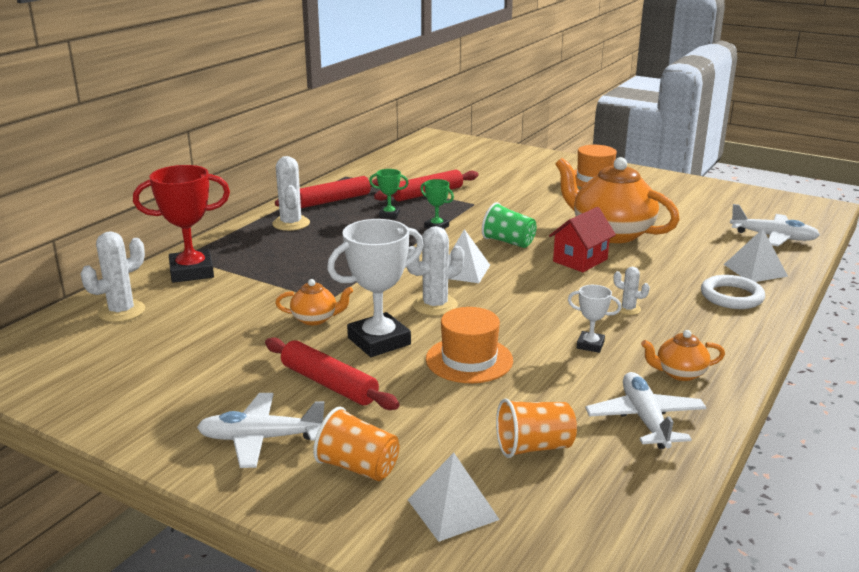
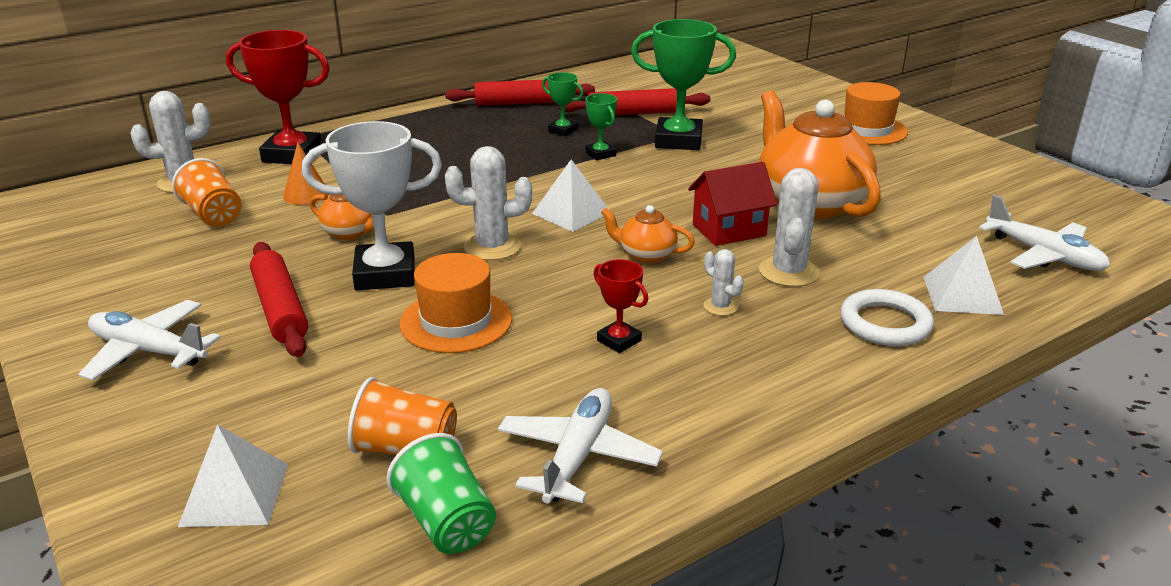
camera: 25 degrees right, 5 degrees up
(243, 299) = (306, 194): none -> orange cone
(291, 223) = (447, 121): white cactus -> white cactus (788, 272)
(358, 467) = (200, 412): orange cup -> orange cup (213, 215)
(480, 207) = (678, 140): none -> green trophy
(508, 242) = (664, 189): green cup -> green cup (446, 522)
(590, 345) = (619, 340): white trophy -> red trophy
(679, 373) = (693, 409): orange teapot -> orange teapot (646, 255)

